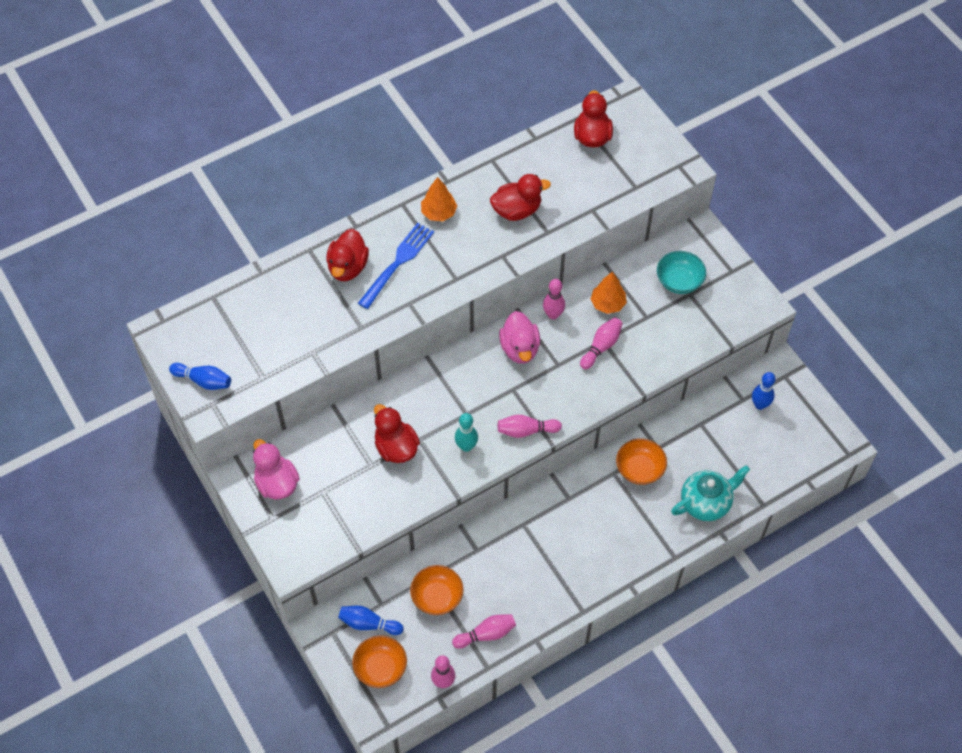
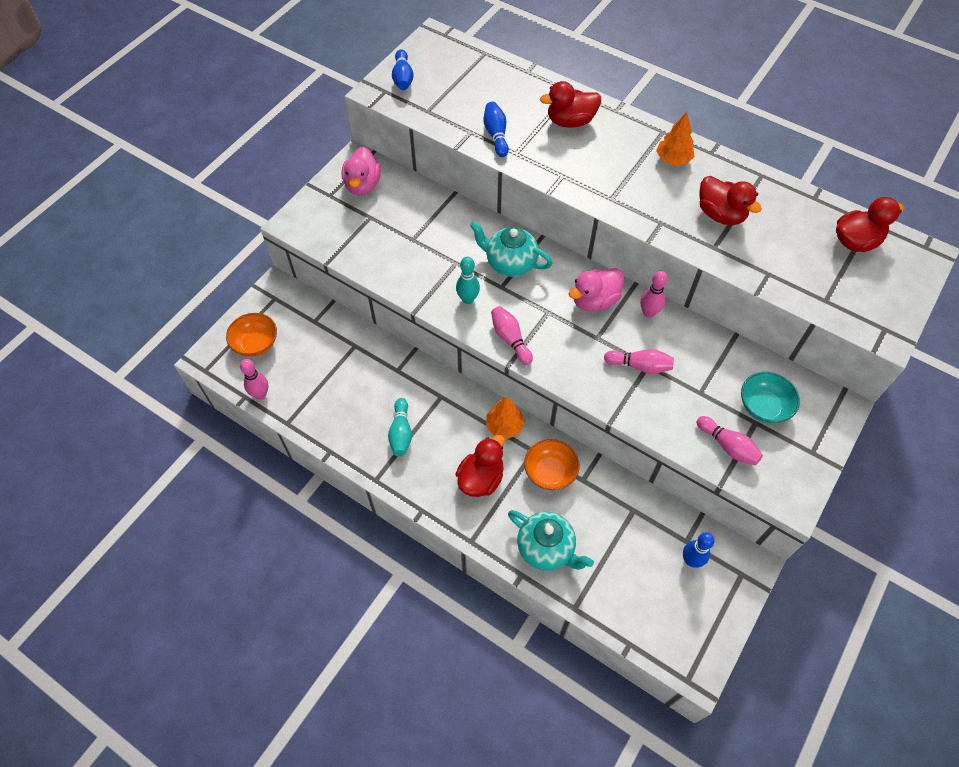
camera: 65 degrees right, 0 degrees up
(277, 483) = (363, 185): pink duck -> pink duck turned 150 degrees clockwise
(368, 624) = (292, 319): blue bowling pin -> blue bowling pin (496, 135)
(396, 447) = (438, 249): red duck -> red duck (481, 478)
(397, 264) = (597, 152): blue fork -> none
(437, 597) = (338, 358): orange bowl -> none
(444, 395) = (510, 263): none -> turquoise teapot
(486, 634) = (319, 409): pink bowling pin -> pink bowling pin (728, 446)
(545, 572) = (401, 433): none -> turquoise bowling pin
(608, 304) = (692, 353): orange tree -> orange tree (504, 426)

